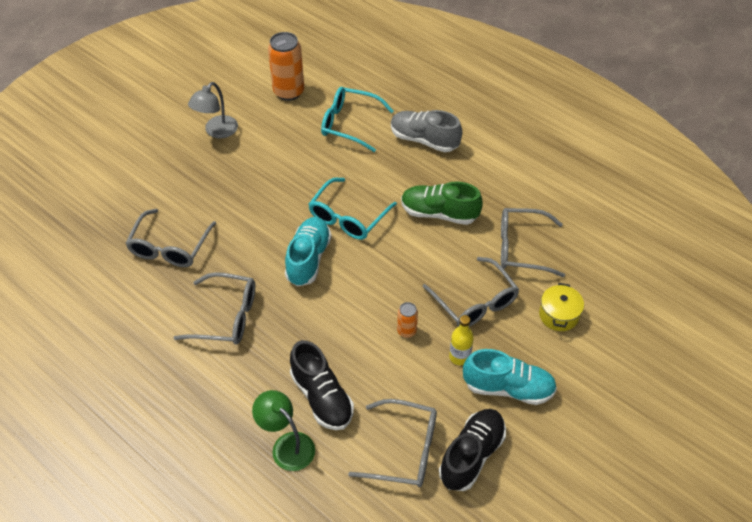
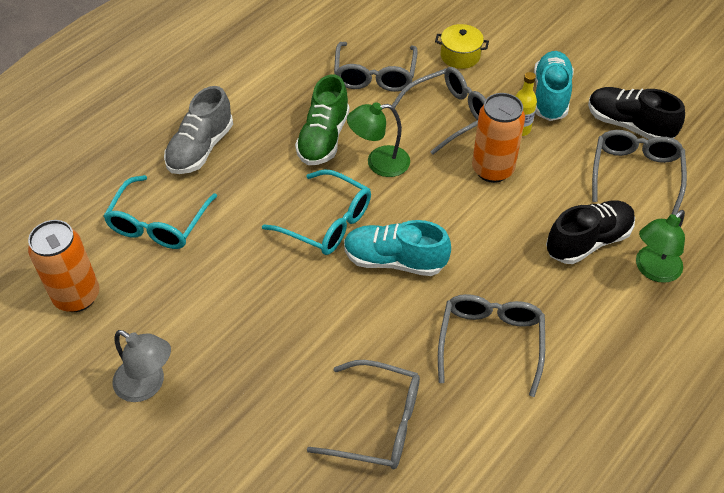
camera: 90 degrees left, 0 degrees up
(406, 331) = (492, 170): orange can -> orange can, size x2.00
(412, 250) = (379, 163): none -> green lamp

